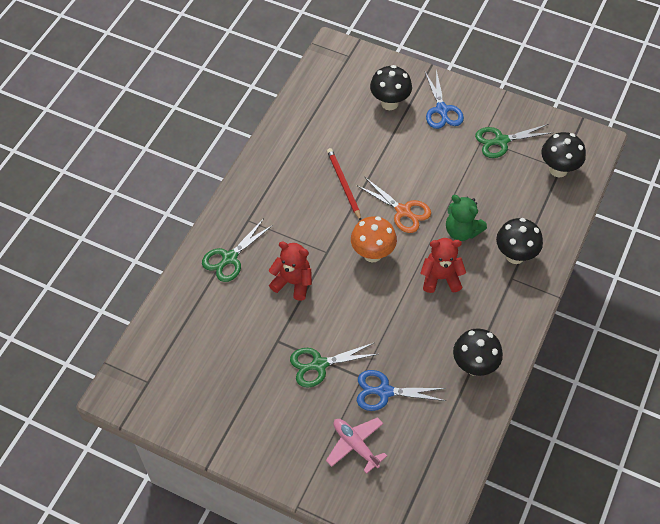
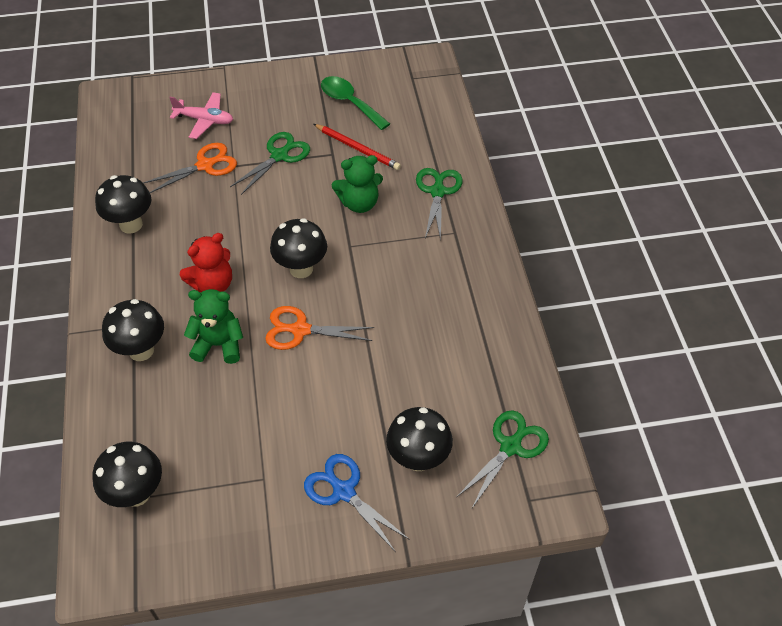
camera: 145 degrees right, 5 degrees down
(221, 387) = (349, 103): none -> green spoon
(293, 282) = (359, 203): red teddy bear -> green teddy bear
(343, 185) = (389, 322): red pencil -> red pencil (357, 148)
(372, 254) = (301, 269): orange mushroom -> black mushroom
(384, 391) = (205, 165): blue scissors -> orange scissors
(501, 141) = (236, 492): green scissors -> green scissors (510, 446)

